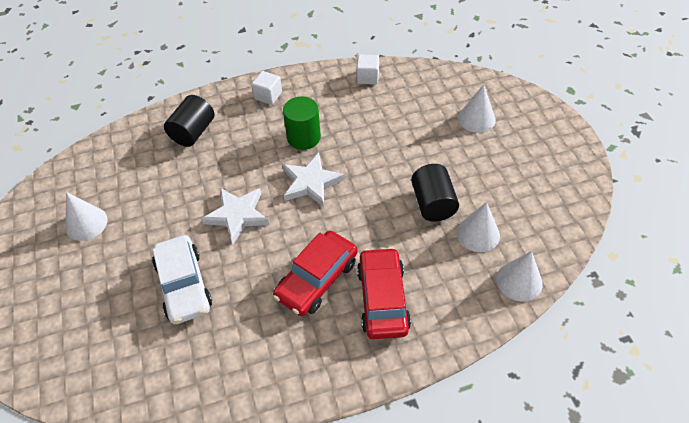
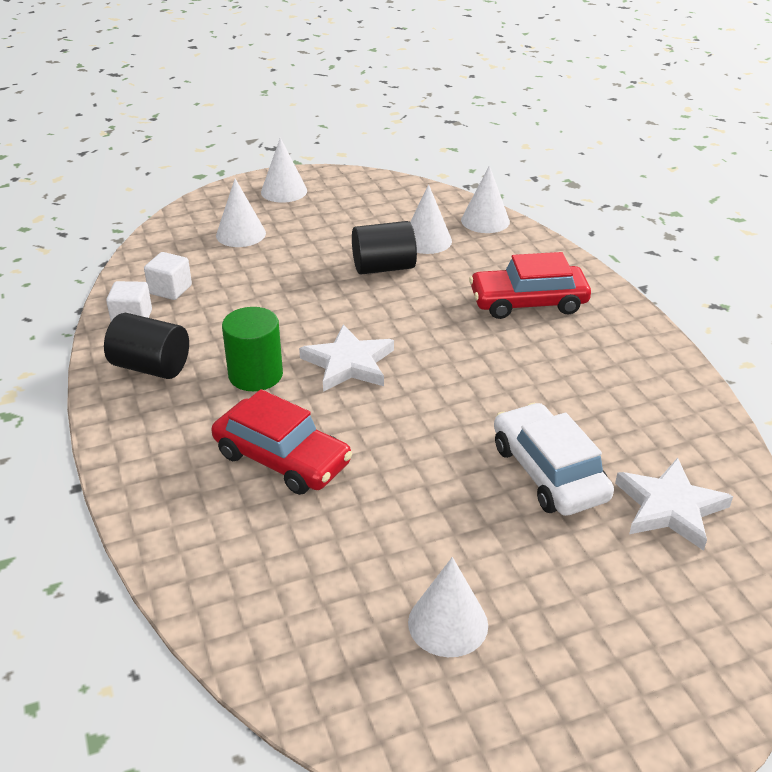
camera: 95 degrees left, 15 degrees down
(183, 285) = (549, 472): white car -> white car turned 90 degrees counterclockwise
(193, 132) = (224, 506): black cylinder -> black cylinder (151, 367)
(237, 215) = (414, 430): white star -> white star (670, 507)
(268, 96) = (147, 420): white cube -> white cube (170, 289)
(317, 279) = (511, 351): red car -> red car (282, 459)
(550, 140) = (284, 191): none -> white cone

